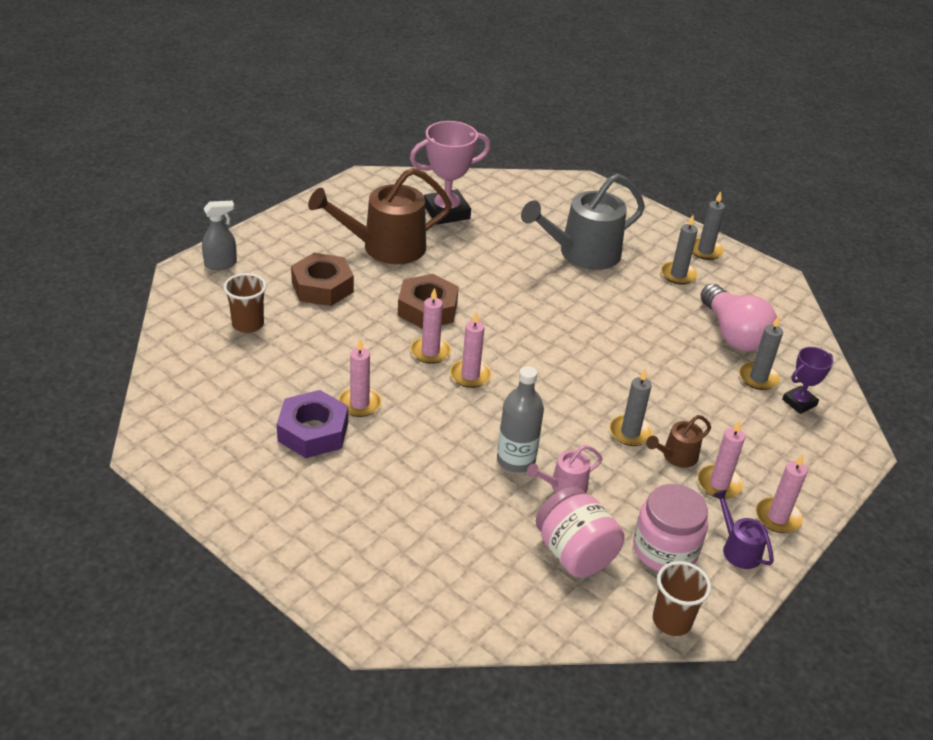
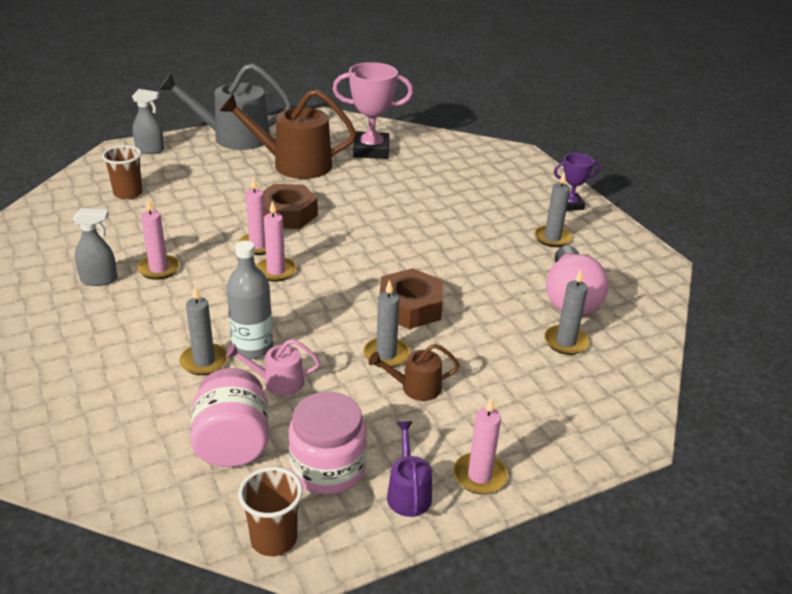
camera: 25 degrees right, 5 degrees down
(313, 431) = (99, 280): purple nut -> grey spray bottle
(322, 287) = (214, 181): brown nut -> brown nut (410, 307)
(583, 253) = (470, 203): grey watering can -> grey watering can (234, 137)
(705, 251) = (597, 225): grey candle -> grey candle (204, 361)
(719, 484) = (440, 425): pink candle -> none
(799, 402) = (595, 375): purple trophy -> purple trophy (570, 205)

